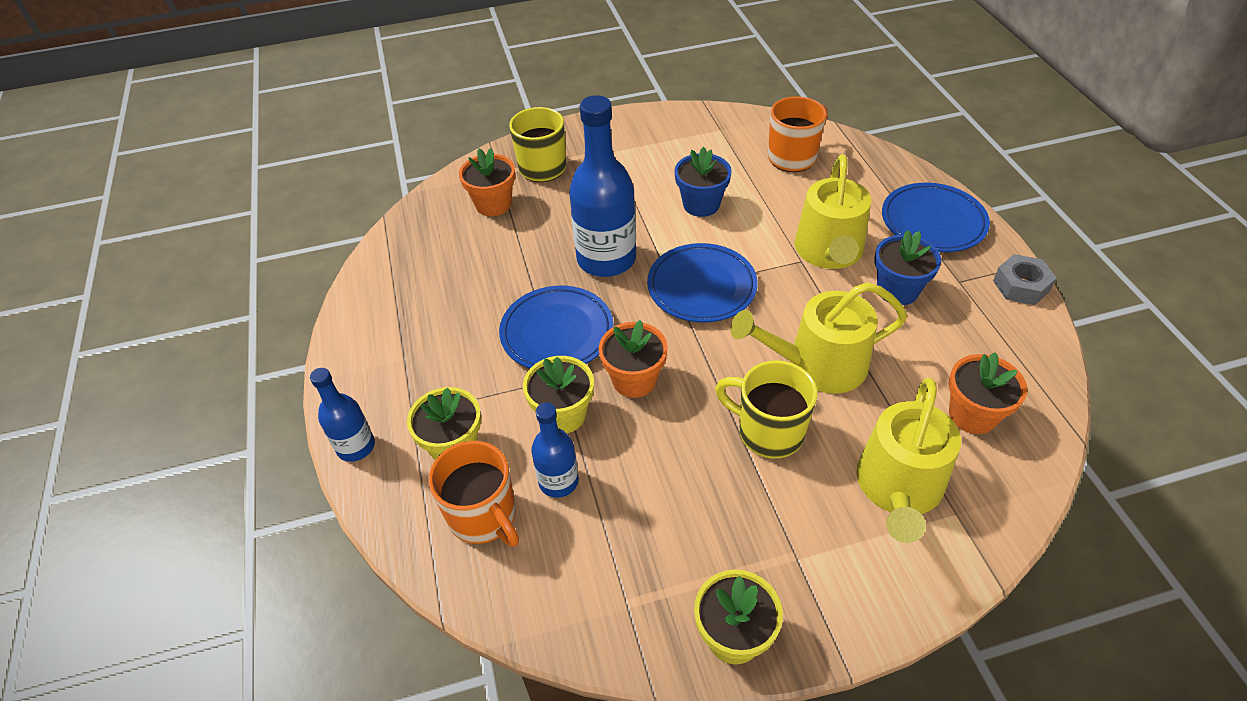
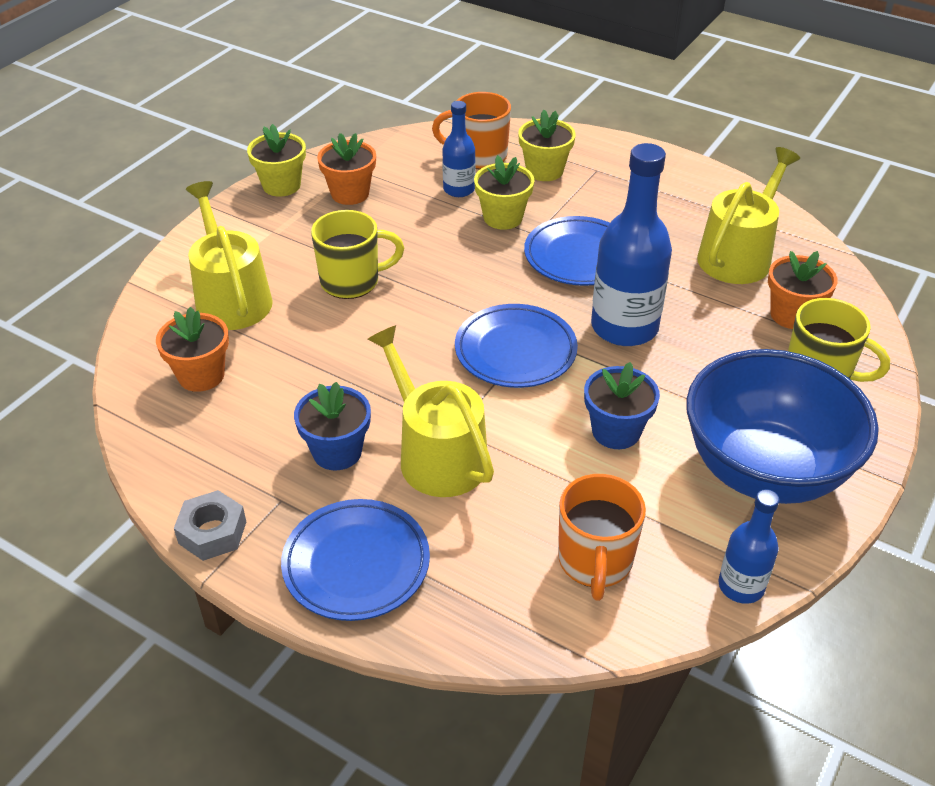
camera: 135 degrees right, 5 degrees down
(356, 447) = (600, 142): blue bottle -> blue bottle (741, 586)
(634, 380) = (482, 260): orange flower pot -> orange flower pot (350, 193)
(649, 146) = (764, 470): none -> blue bowl
(818, 365) = (355, 345): yellow watering can -> yellow watering can (738, 255)

